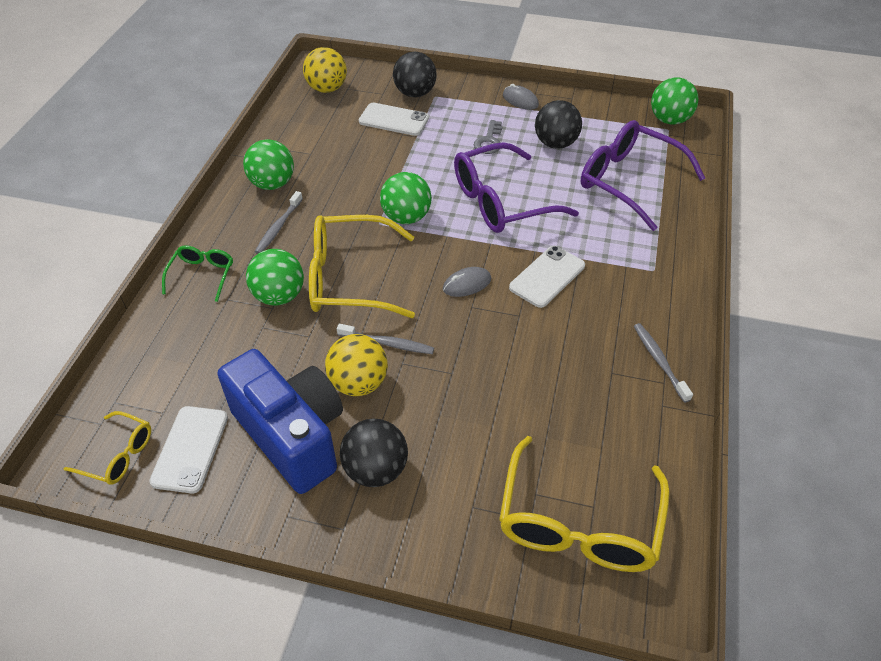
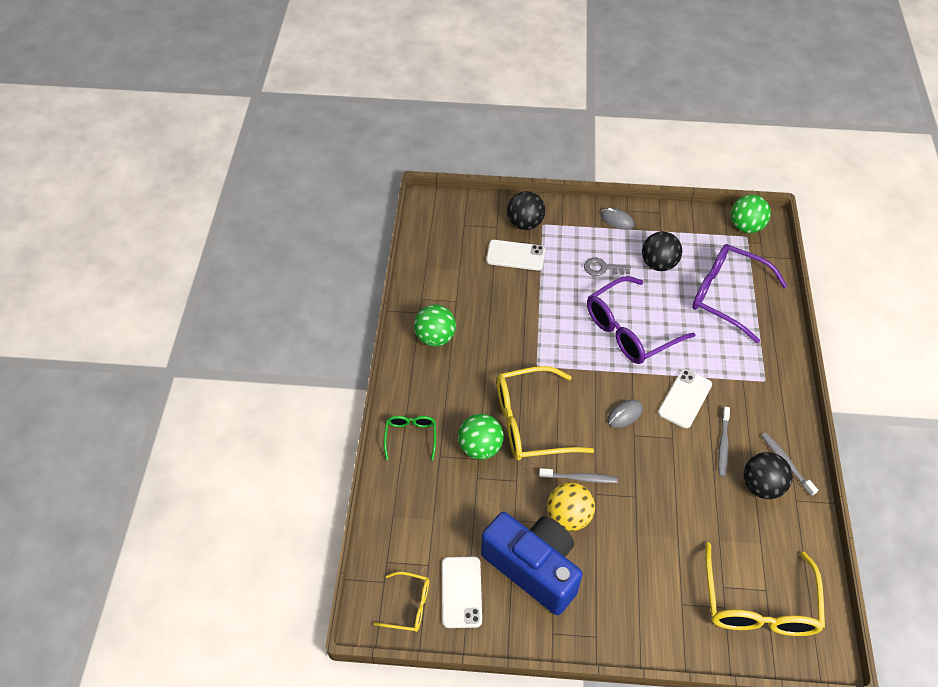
camera: 10 degrees left, 5 degrees up
(278, 227) = (456, 381): grey toothbrush -> grey toothbrush (723, 445)
(327, 89) = (446, 228): yellow ball -> none
(376, 469) = (604, 586): black ball -> black ball (761, 486)
(406, 217) = (557, 356): green ball -> none
(489, 141) = (602, 268): grey key -> grey key turned 90 degrees clockwise

